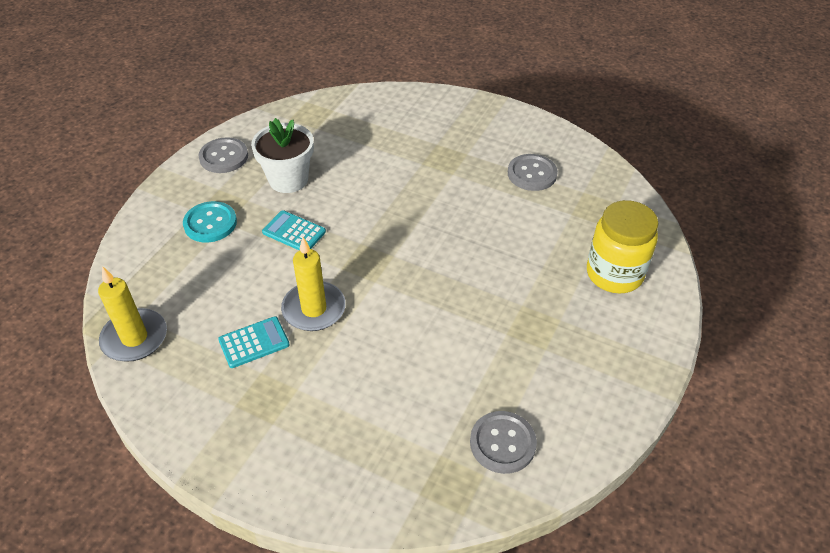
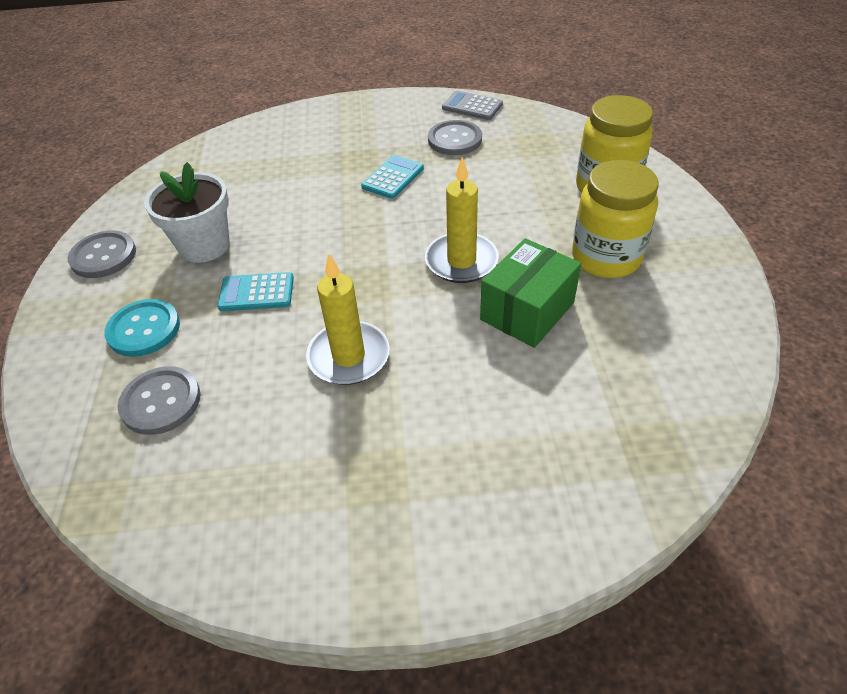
camera: 30 degrees left, 0 degrees up
(134, 338) = (146, 504): yellow candle -> yellow candle (461, 261)
(254, 342) = (309, 426): turquoise calculator -> turquoise calculator (393, 177)
(458, 341) = (527, 311): none -> green box
(502, 443) = (660, 380): grey button -> grey button (161, 402)
(555, 332) = (606, 258): none -> yellow jar
(573, 149) = (472, 106): none -> grey calculator

